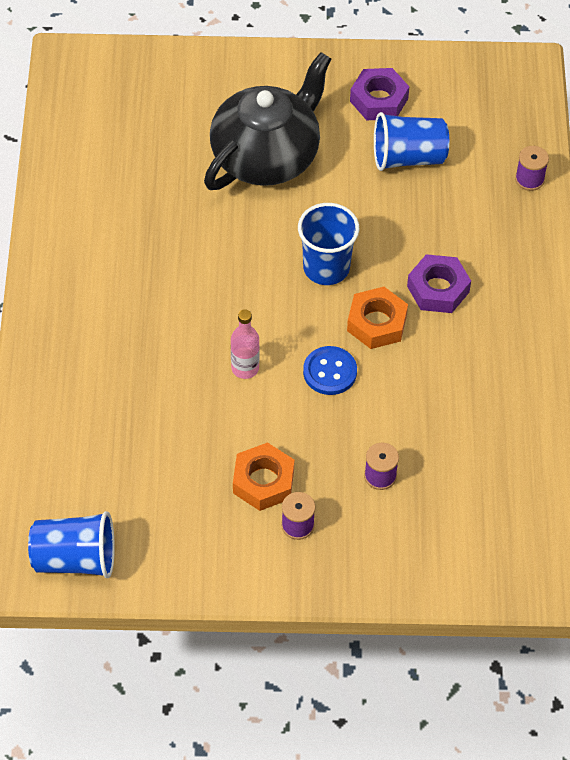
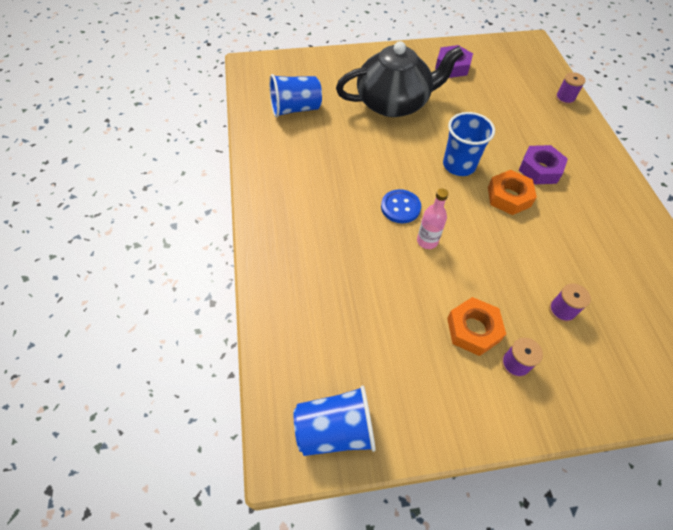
camera: 10 degrees left, 0 degrees up
(267, 155) = (394, 103): black teapot -> black teapot turned 45 degrees clockwise
(330, 372) = (490, 235): blue button -> blue button (400, 207)
(408, 157) = (484, 94): blue cup -> blue cup (295, 109)

